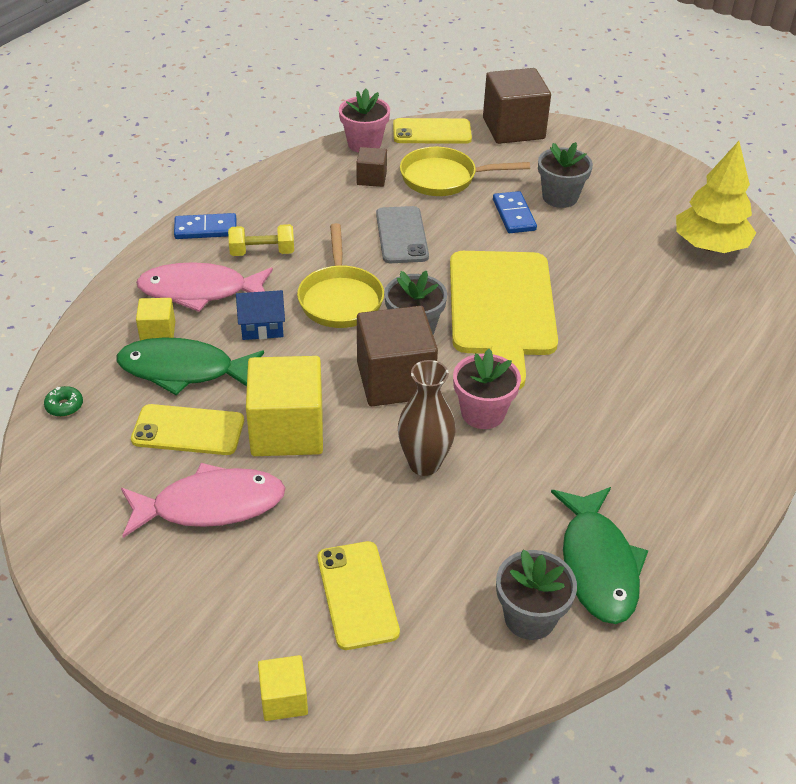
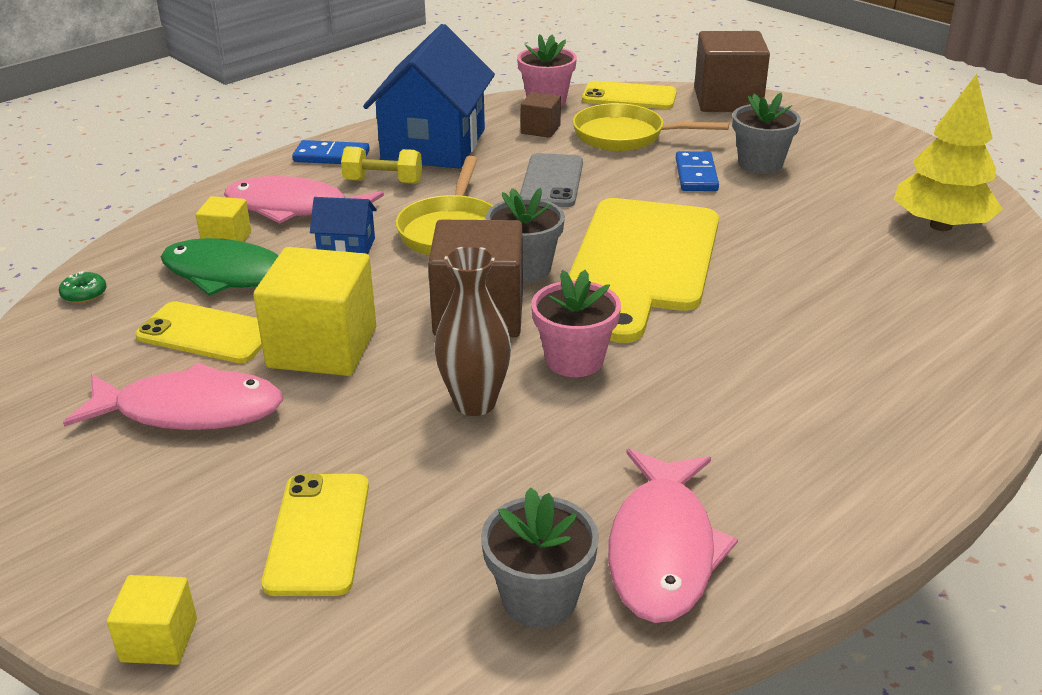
camera: 15 degrees right, 10 degrees down
(288, 206) = (433, 145): none -> blue house
(598, 565) = (662, 550): green fish -> pink fish

